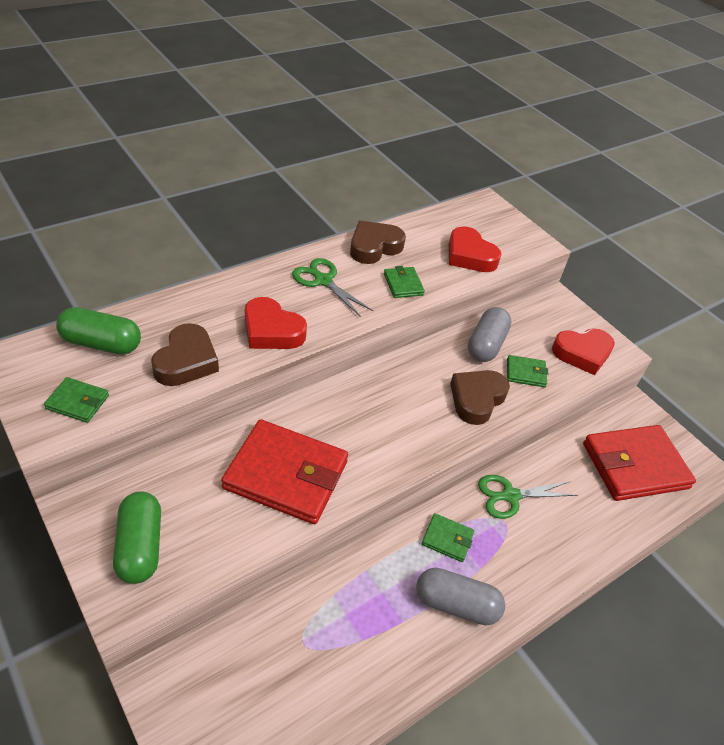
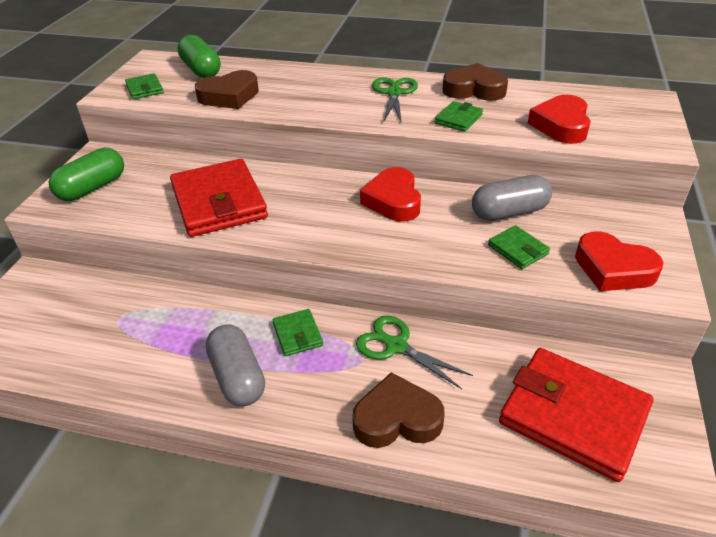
camera: 55 degrees right, 5 degrees down
(272, 330) = (307, 104): red heart -> red heart (393, 200)
(476, 399) = (435, 241): brown heart -> brown heart (397, 419)

